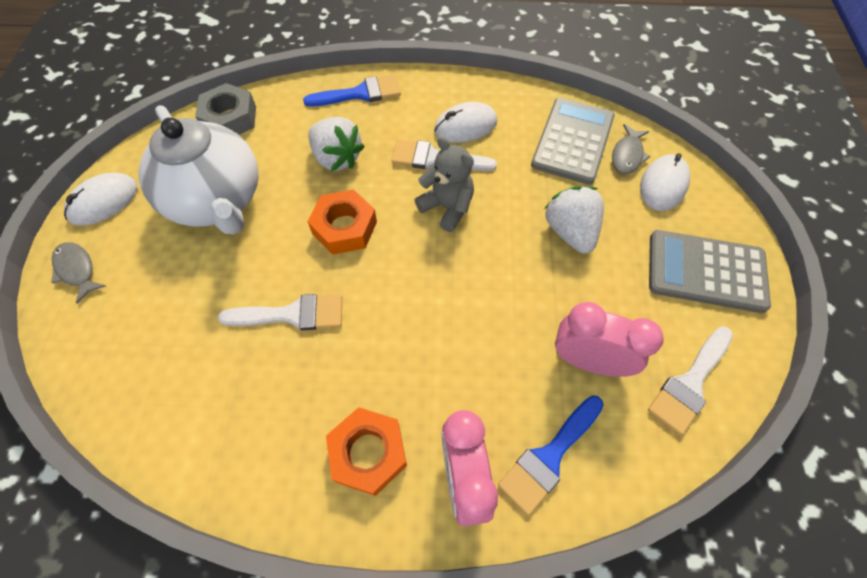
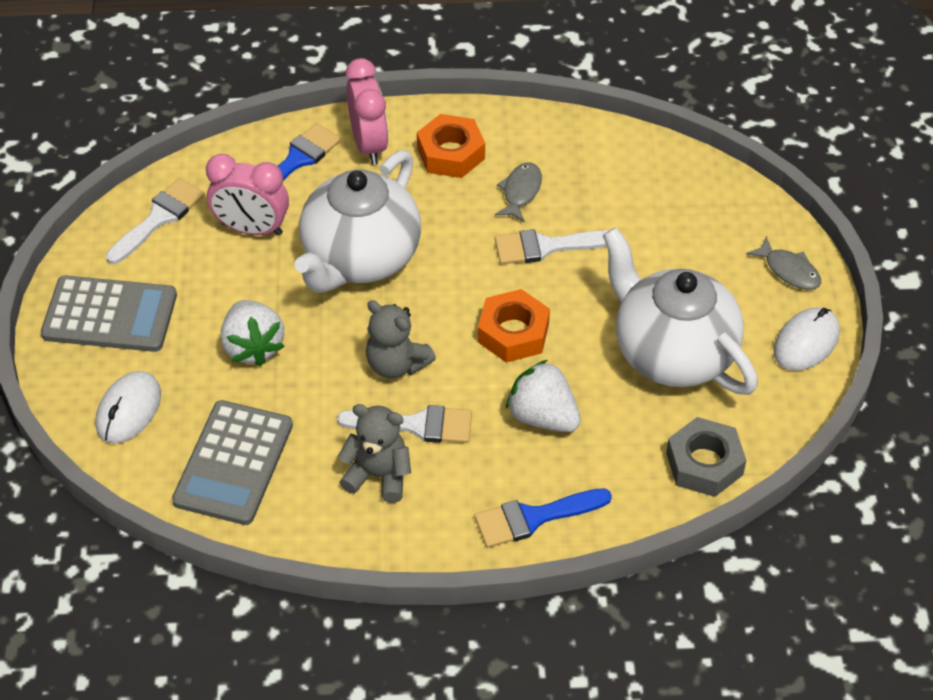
camera: 175 degrees right, 10 degrees down
(465, 126) = (378, 475): white mouse -> grey teddy bear
(476, 315) = (360, 258): none -> white teapot
(627, 155) = (164, 448): grey fish -> grey fish (520, 192)

